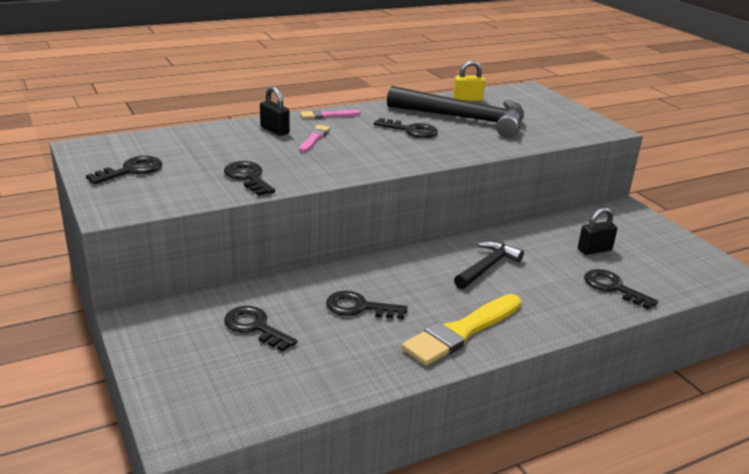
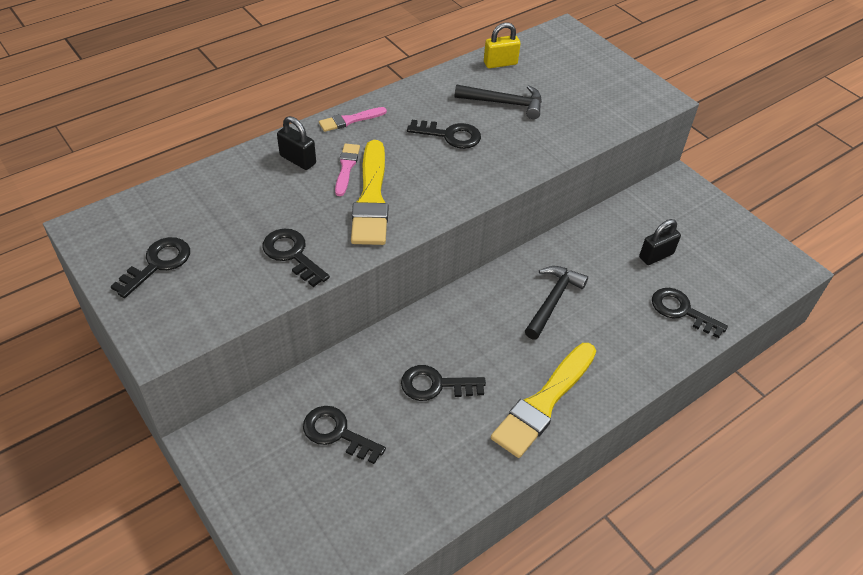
camera: 10 degrees left, 20 degrees up
(329, 155) = (371, 198): none -> yellow brush
(464, 119) = (504, 103): black hammer -> black hammer, size x0.55

